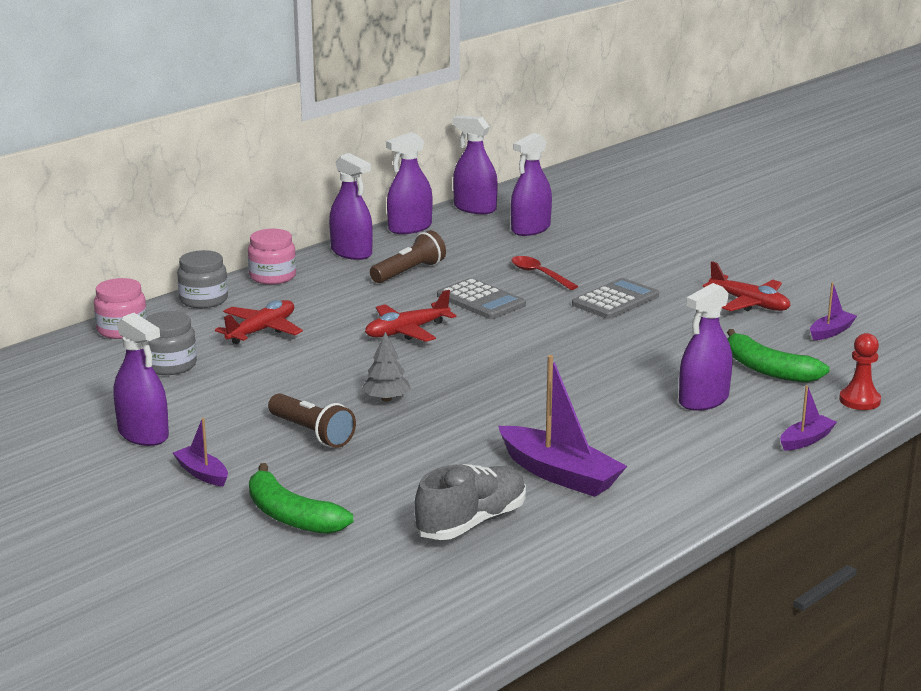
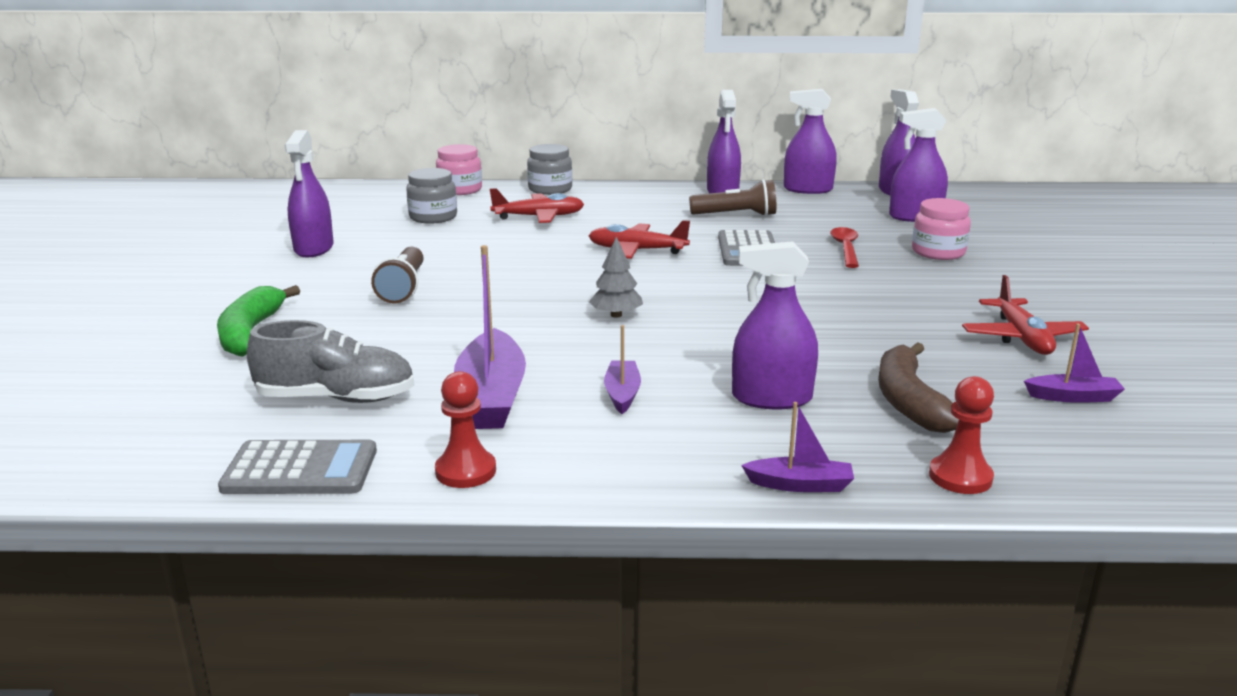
camera: 45 degrees right, 0 degrees up
(202, 473) = (279, 284): purple boat -> purple boat (622, 394)
(272, 276) = (629, 190): pink jar -> pink jar (938, 252)
(386, 399) = (508, 287): grey tree -> grey tree (616, 315)
(615, 300) = (874, 288): grey calculator -> grey calculator (300, 470)
(646, 519) = (465, 471): none -> red pawn
(767, 369) = (909, 401): green banana -> brown banana

